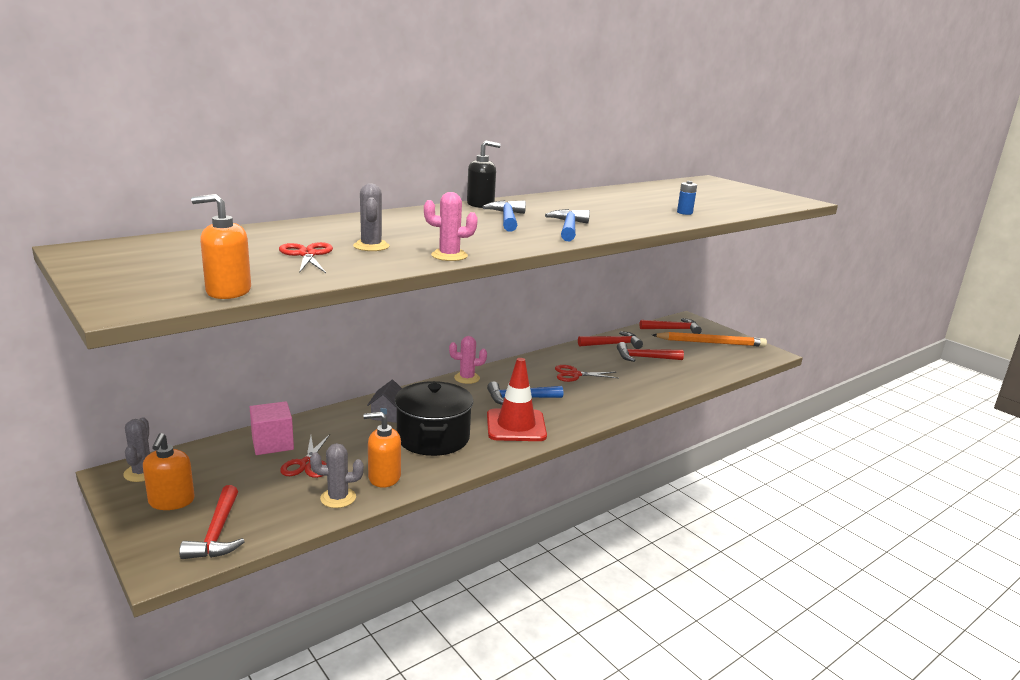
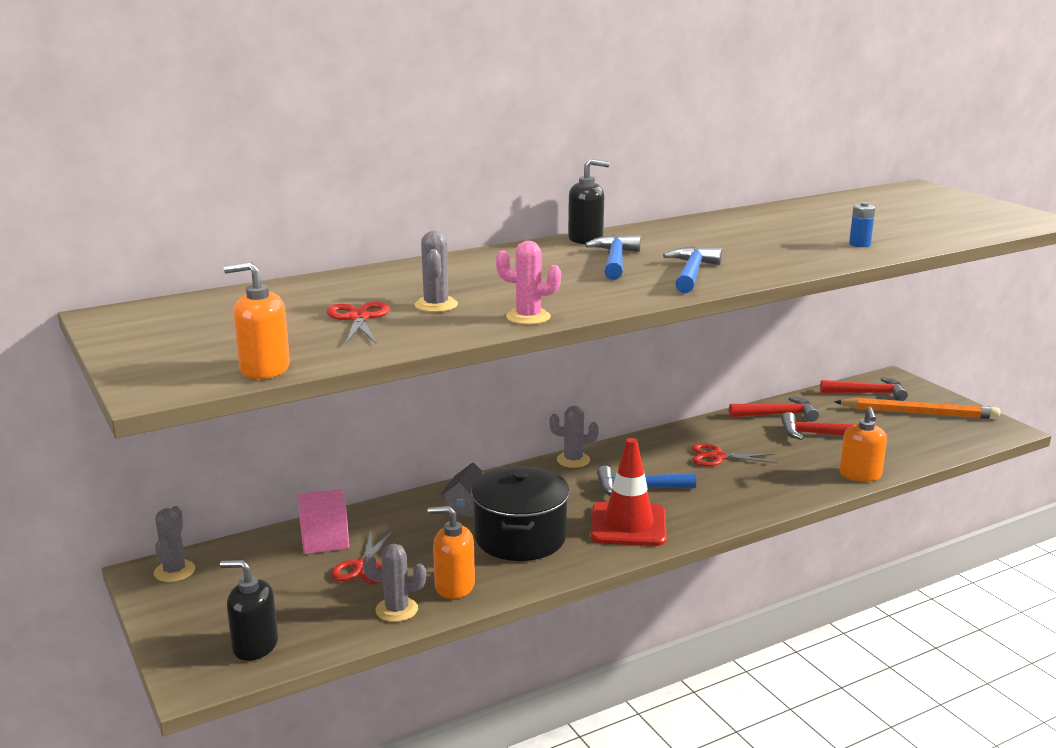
camera: 10 degrees right, 0 degrees up
(171, 501) = (206, 606): orange soap dispenser -> orange soap dispenser (860, 475)
(217, 533) = (255, 646): red hammer -> black soap dispenser
(467, 378) = (573, 460): pink cactus -> grey cactus

